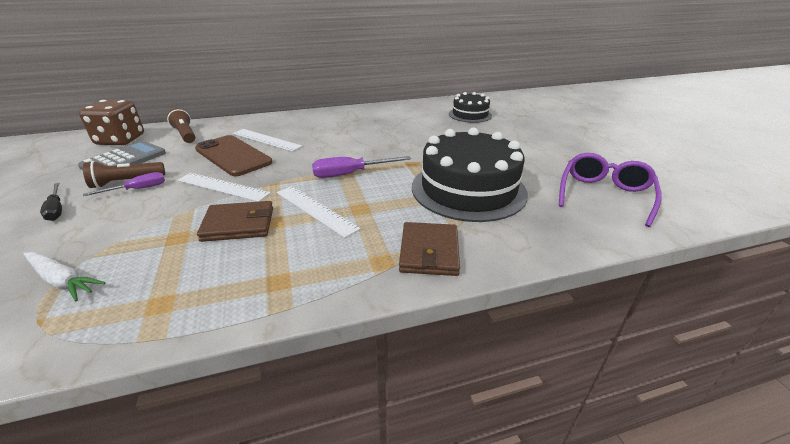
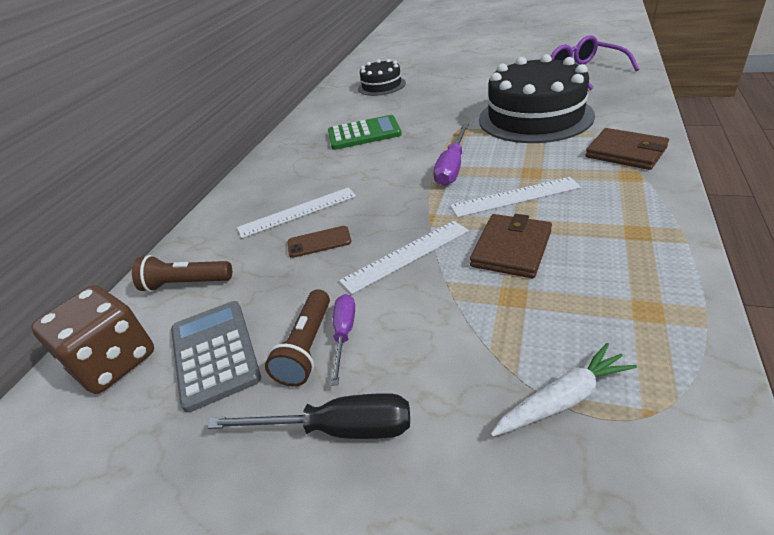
camera: 50 degrees left, 5 degrees up
(56, 209) = (337, 429): black screwdriver -> black screwdriver, size x1.54
(233, 156) = (319, 242): brown phone -> brown phone, size x0.49
(383, 130) = (364, 134): none -> green calculator

